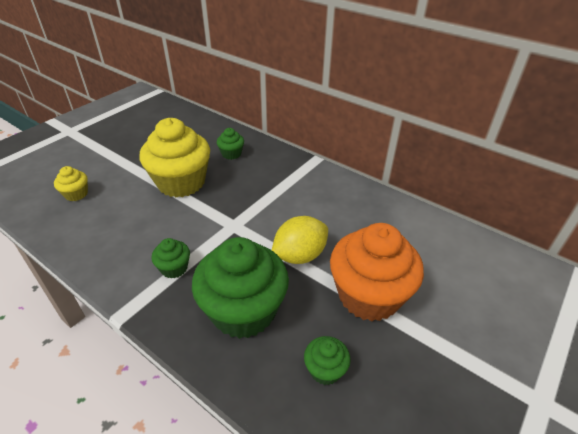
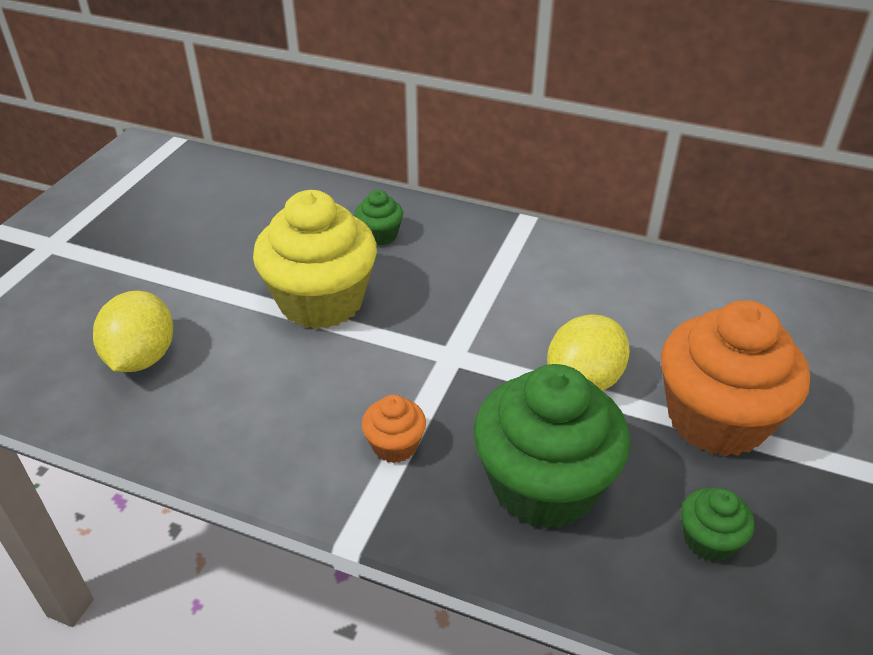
camera: 15 degrees left, 0 degrees up
(76, 194) = (142, 357): yellow cupcake -> yellow lemon
(174, 268) = (395, 445): green cupcake -> orange cupcake

